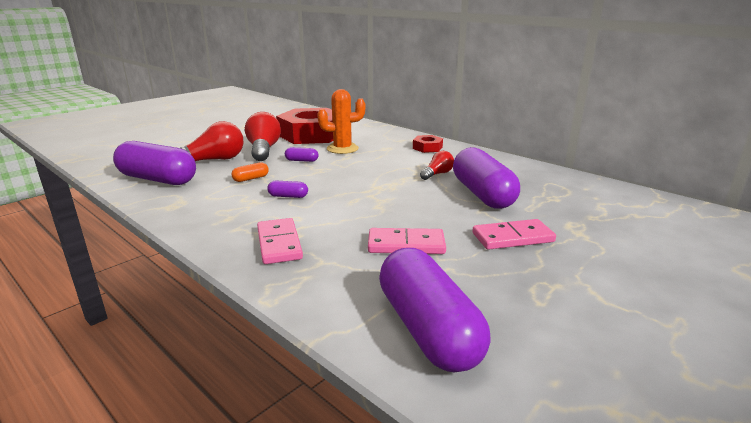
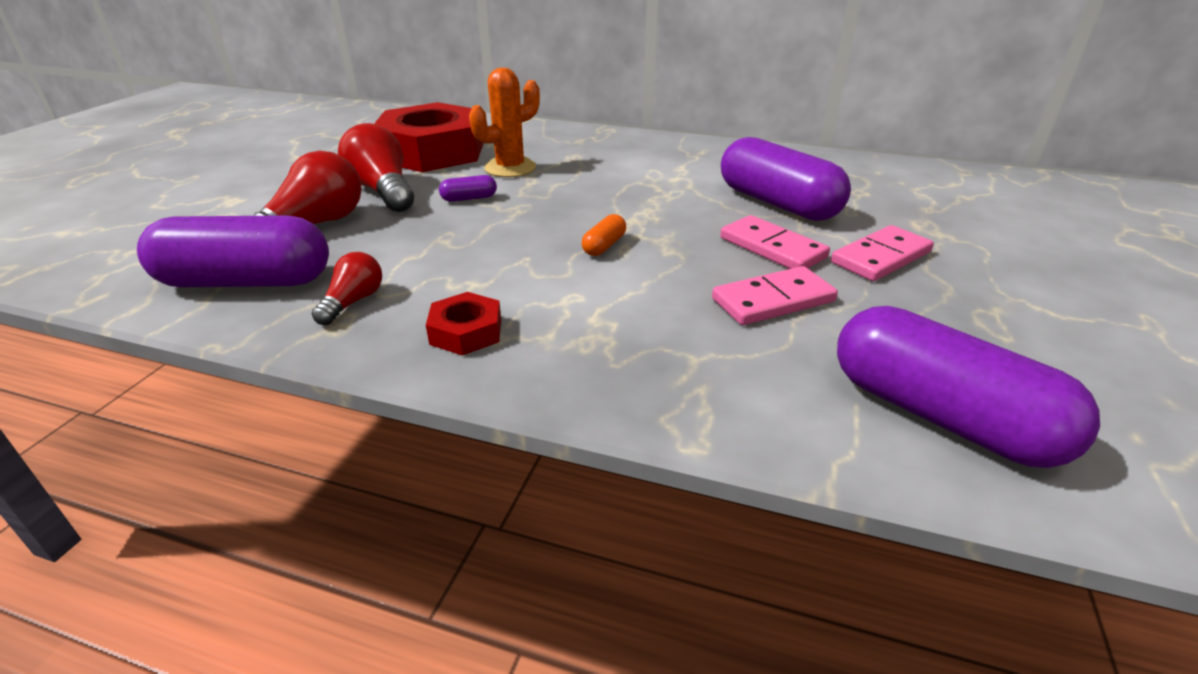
camera: 25 degrees left, 10 degrees up
(251, 179) = (421, 246): orange capsule -> orange capsule (604, 246)
(279, 243) = (600, 346): pink domino -> pink domino (772, 248)
(288, 196) = (519, 263): purple capsule -> none
(427, 148) = (629, 146): red nut -> red nut (466, 332)
(437, 174) = (689, 185): red light bulb -> red light bulb (353, 302)

